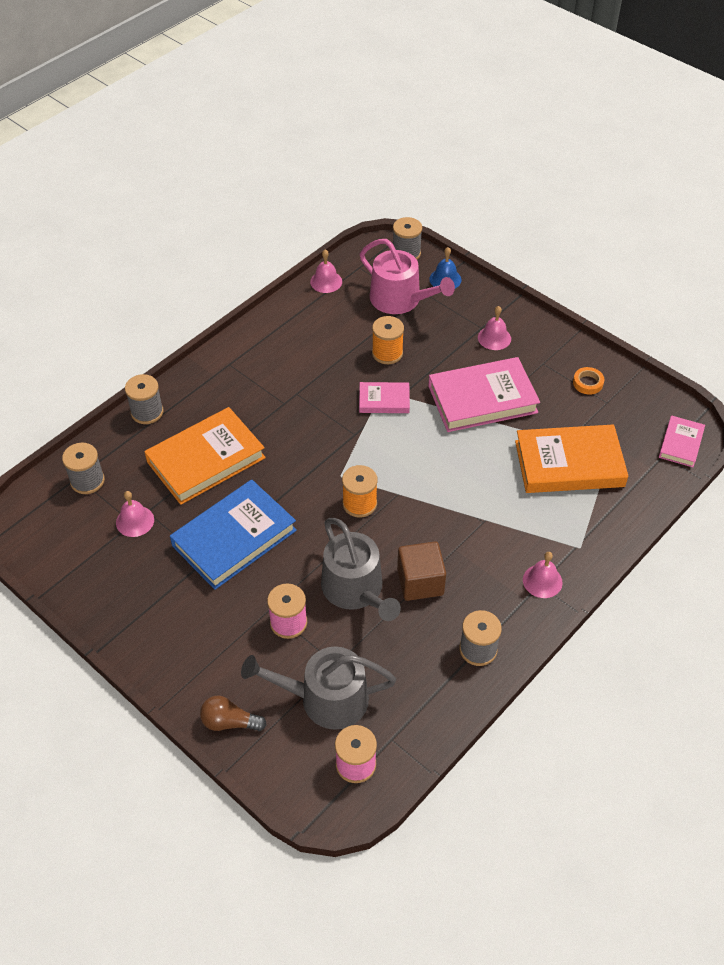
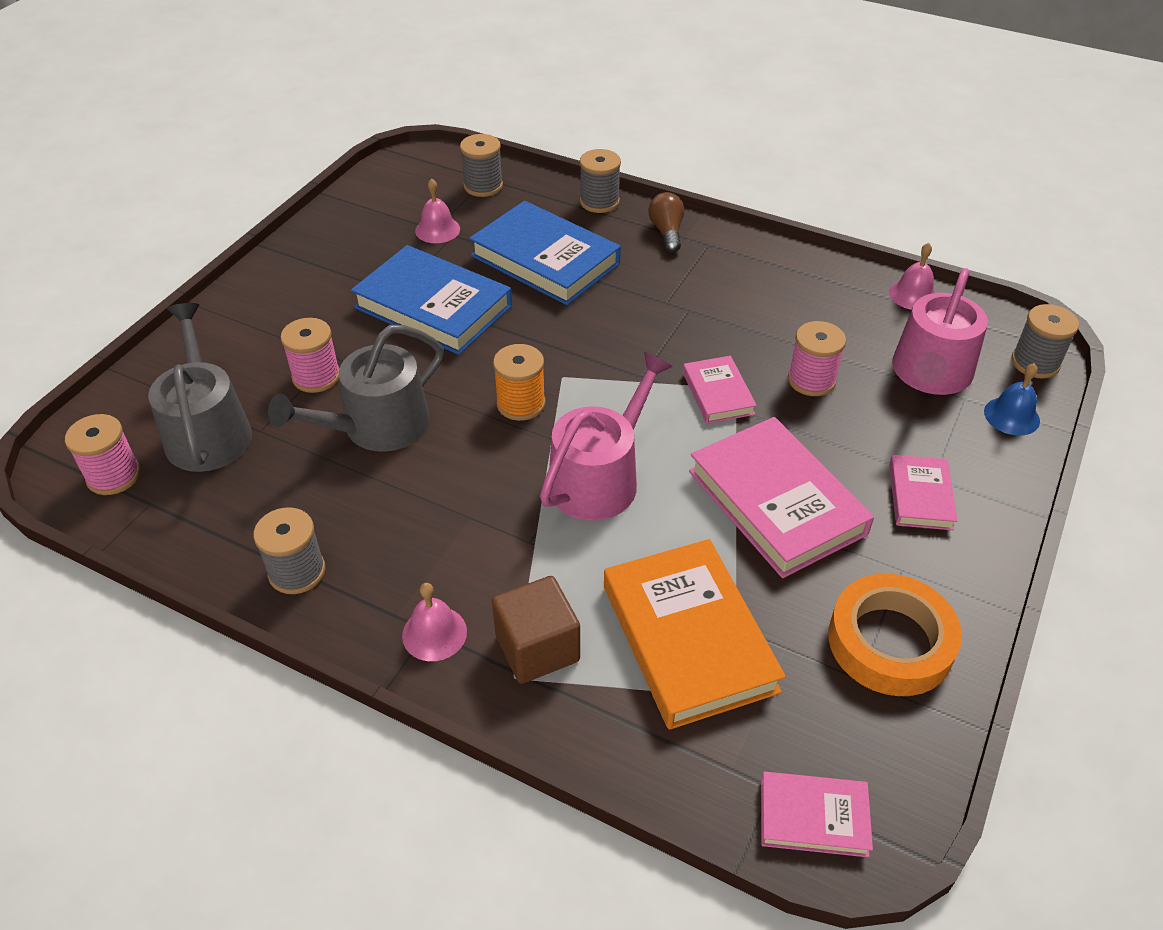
camera: 75 degrees right, 5 degrees down
(206, 459) = (545, 259): orange book -> blue book
(229, 722) = (173, 358): brown light bulb -> brown light bulb (667, 232)
(387, 353) = (811, 380): orange spool -> pink spool
(420, 582) = (403, 489): brown cube -> brown cube (537, 648)
(439, 476) = (600, 477): none -> pink watering can
(494, 338) = (920, 496): pink bell -> pink book
(588, 383) = (890, 642): orange tape -> orange tape, size x2.18

